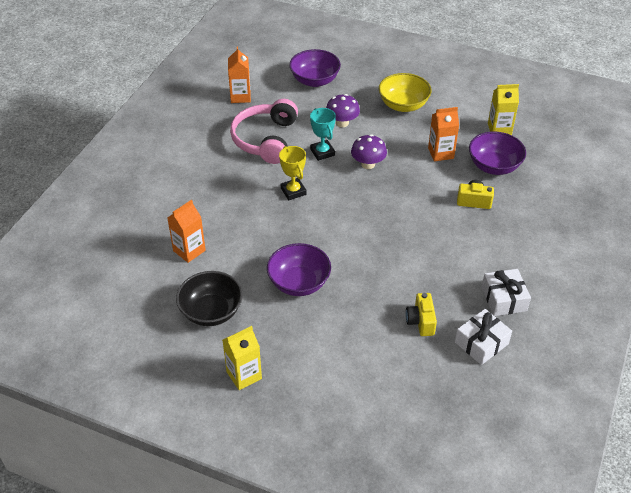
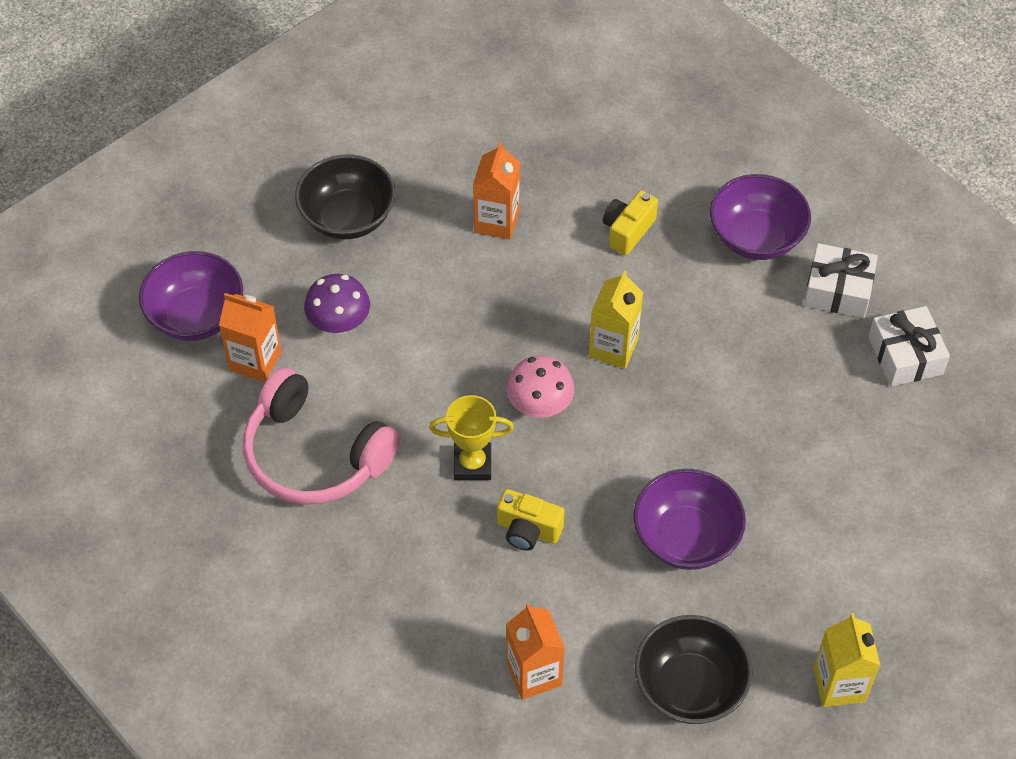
camera: 65 degrees left, 10 degrees up
(240, 96) = (166, 450): orange carton -> orange carton (255, 361)
(322, 152) = (399, 383): turquoise trophy -> none
(343, 203) = (540, 405): none -> pink mushroom
(368, 164) = (466, 331): purple mushroom -> none
(403, 105) = (348, 217): yellow bowl -> black bowl
(421, 321) = (835, 410): yellow camera -> yellow camera (528, 530)
(494, 166) = (565, 168): purple bowl -> purple bowl (756, 237)
(499, 129) = (486, 120): yellow carton -> yellow carton (613, 348)

